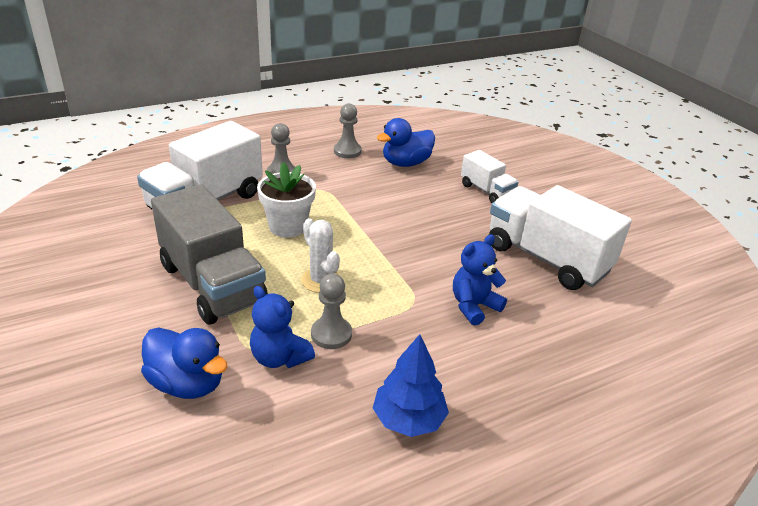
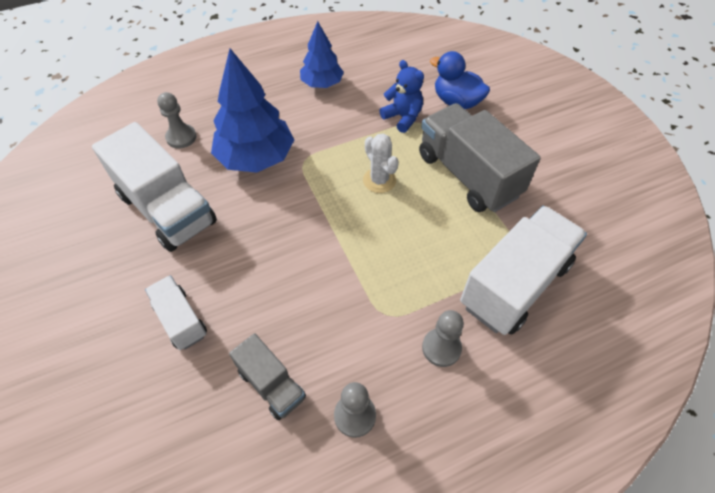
camera: 175 degrees left, 20 degrees up
(288, 226) = (417, 246): white flower pot -> none
(331, 334) = (368, 134): grey pawn -> grey pawn (181, 137)
(406, 163) = (271, 384): blue duck -> grey truck
(474, 306) = (256, 158): blue teddy bear -> blue tree

